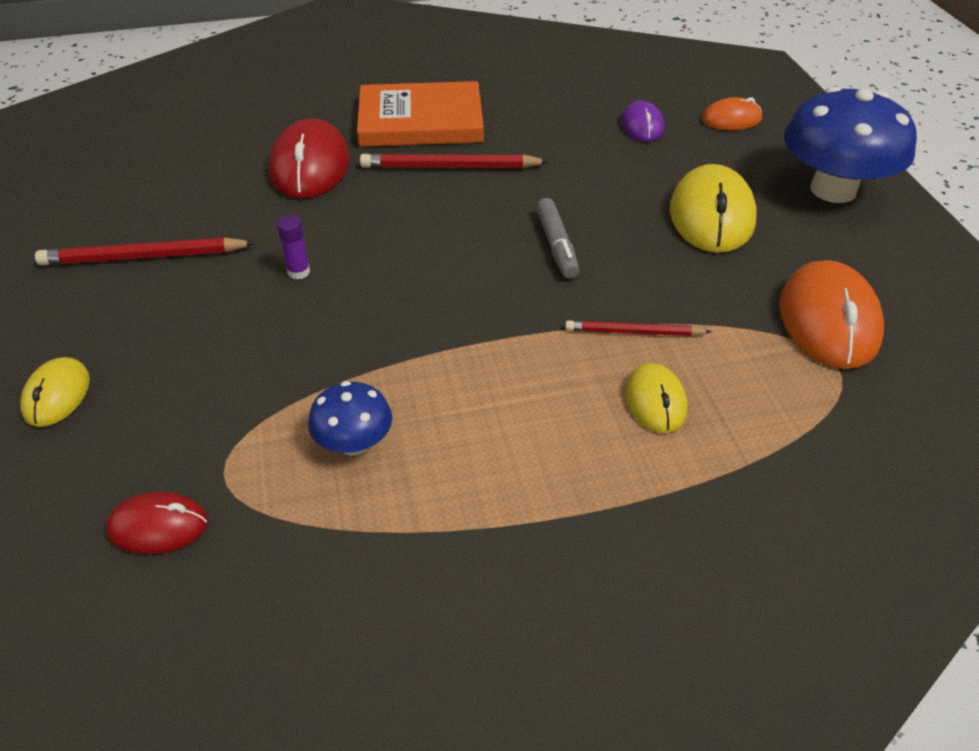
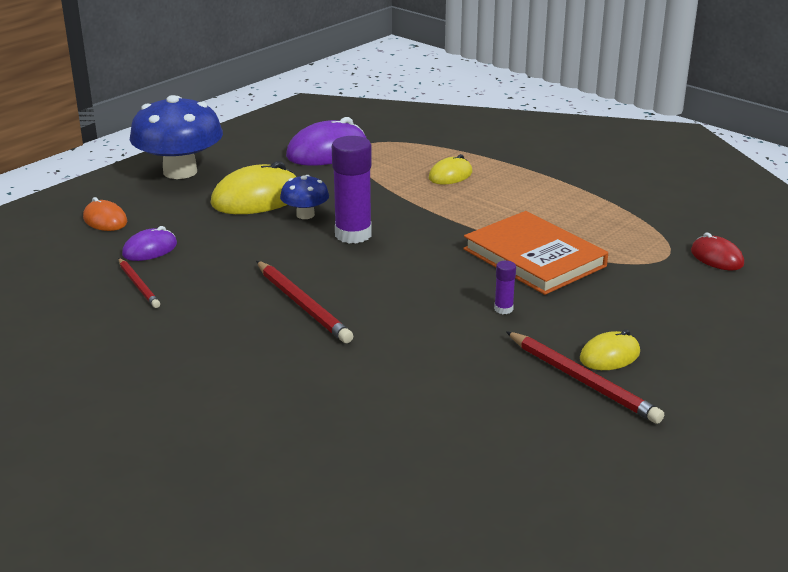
camera: 125 degrees left, 15 degrees down
(57, 395) = (719, 334): yellow mouse -> yellow mouse (609, 356)
(310, 166) = (378, 368): red mouse -> none
(354, 443) = (594, 233): blue mushroom -> blue mushroom (305, 215)
(420, 121) = (242, 347): orange book -> orange book (534, 258)
(556, 245) = (353, 234): grey marker -> purple glue stick
(634, 332) = (405, 192): red pencil -> red pencil (138, 285)
(828, 321) = (327, 152): orange mouse -> purple mouse

